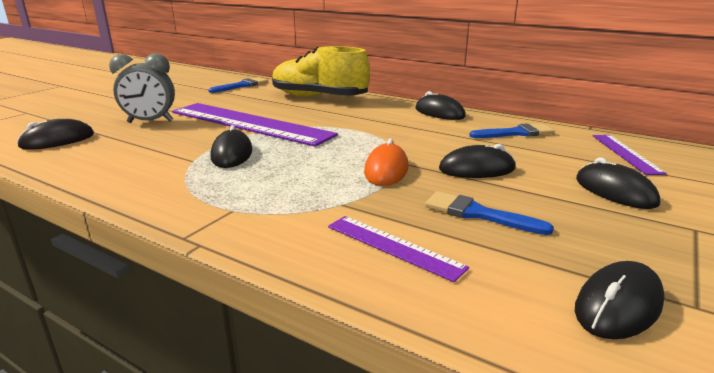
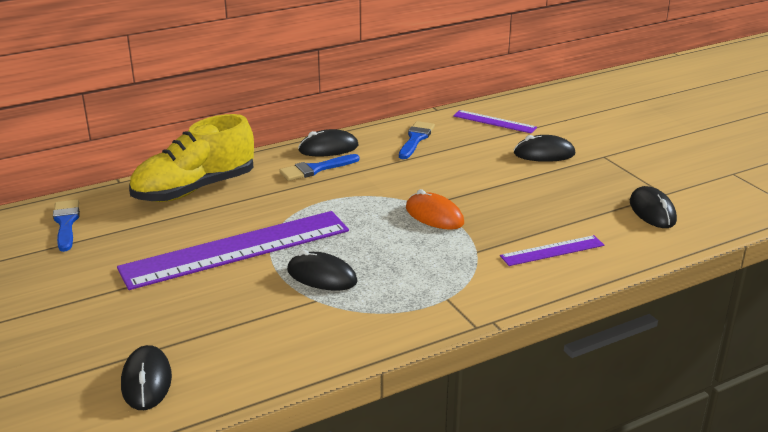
camera: 60 degrees left, 5 degrees up
(150, 122) = (149, 310): grey clock -> none
(477, 169) = (468, 182): black mouse -> none
(478, 214) = (535, 208): blue brush -> blue brush (316, 169)

